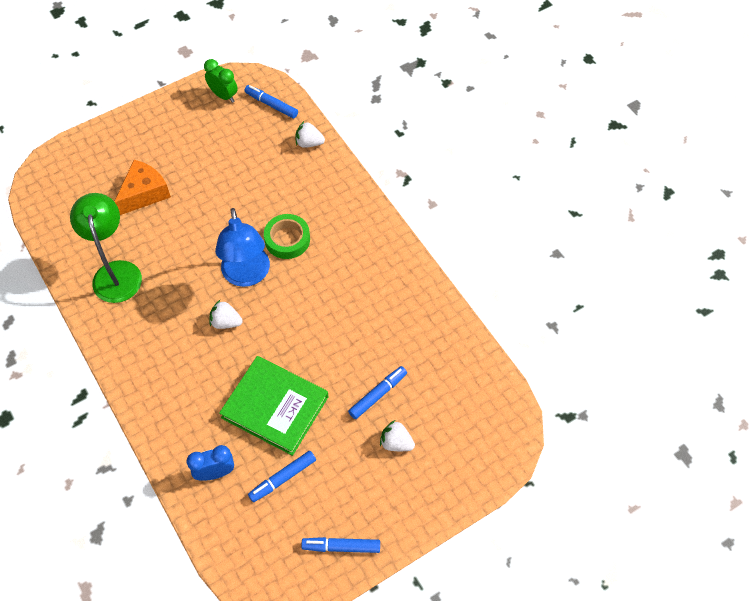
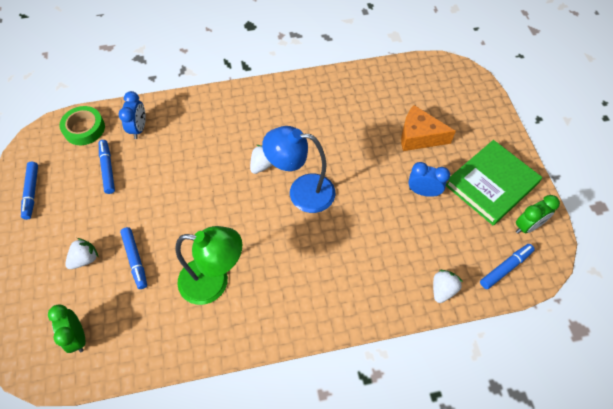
camera: 110 degrees right, 0 degrees up
(116, 272) = (343, 103): green lamp -> green lamp (214, 282)
(144, 193) = (419, 136): orange cheese -> orange cheese turned 135 degrees clockwise
(212, 176) = (423, 192): none -> blue clock
(275, 407) = (168, 179): green book -> green book (491, 184)
(287, 239) = (328, 234): green tape -> green tape (84, 128)
(342, 547) = (32, 192): blue marker -> blue marker turned 150 degrees clockwise
(472, 407) = (77, 337): none -> green clock

